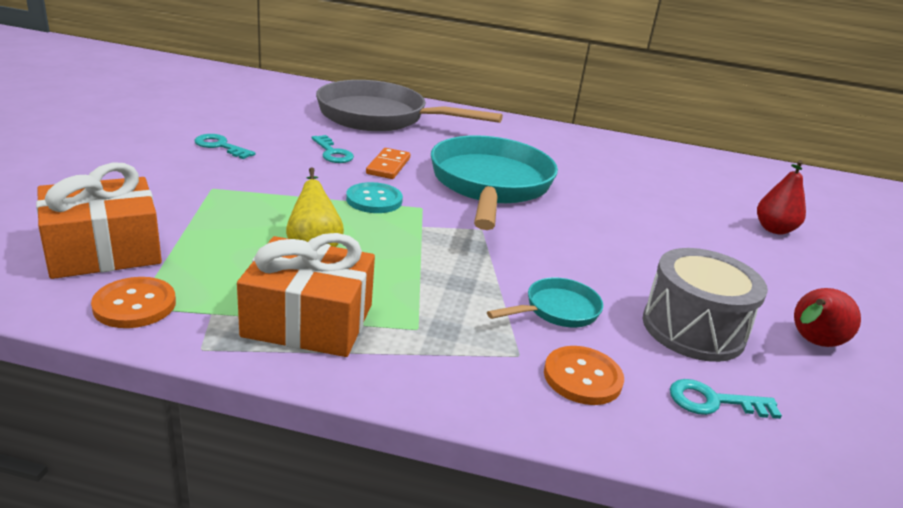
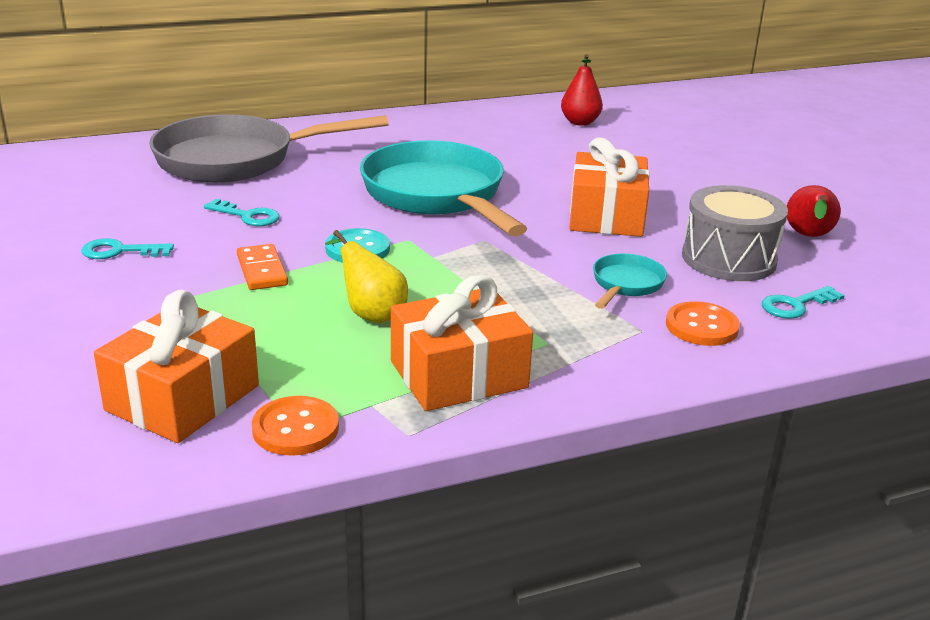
camera: 30 degrees left, 0 degrees up
(388, 166) = (321, 210): orange domino -> orange domino (262, 270)
(616, 249) = (606, 216): none -> orange gift
(774, 229) = (694, 153): red pear -> red pear (580, 122)

